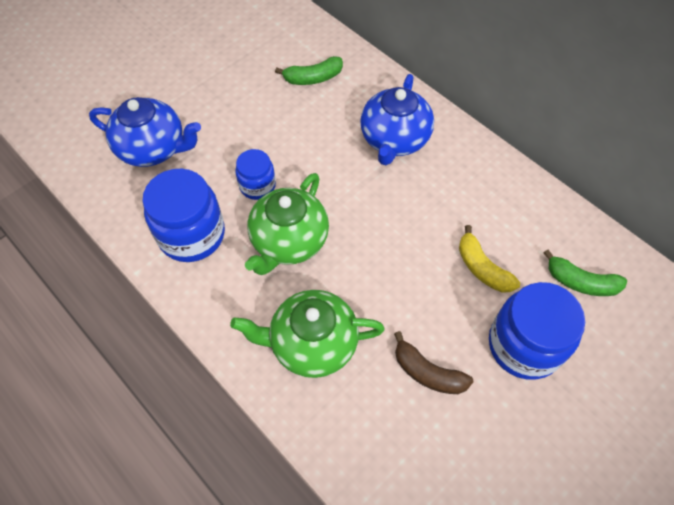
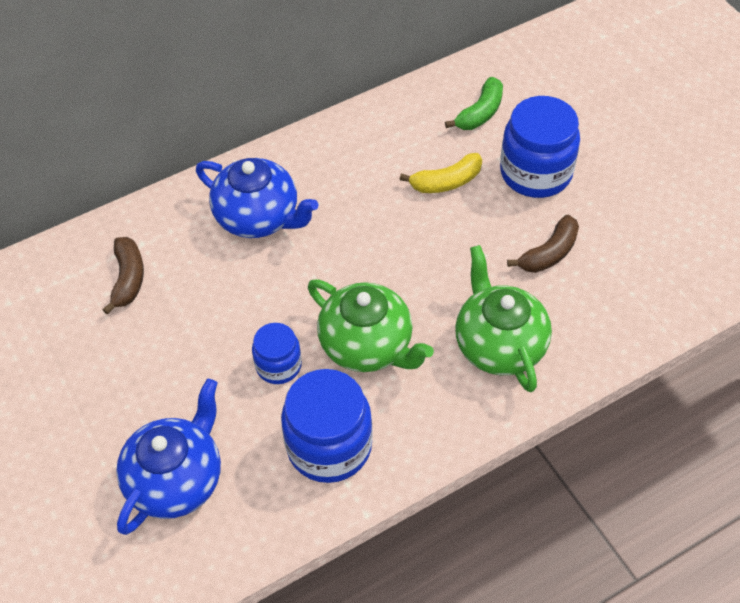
camera: 75 degrees left, 5 degrees down
(312, 343) = (499, 344): green teapot -> green teapot turned 150 degrees clockwise
(313, 78) = (128, 279): green banana -> brown banana

